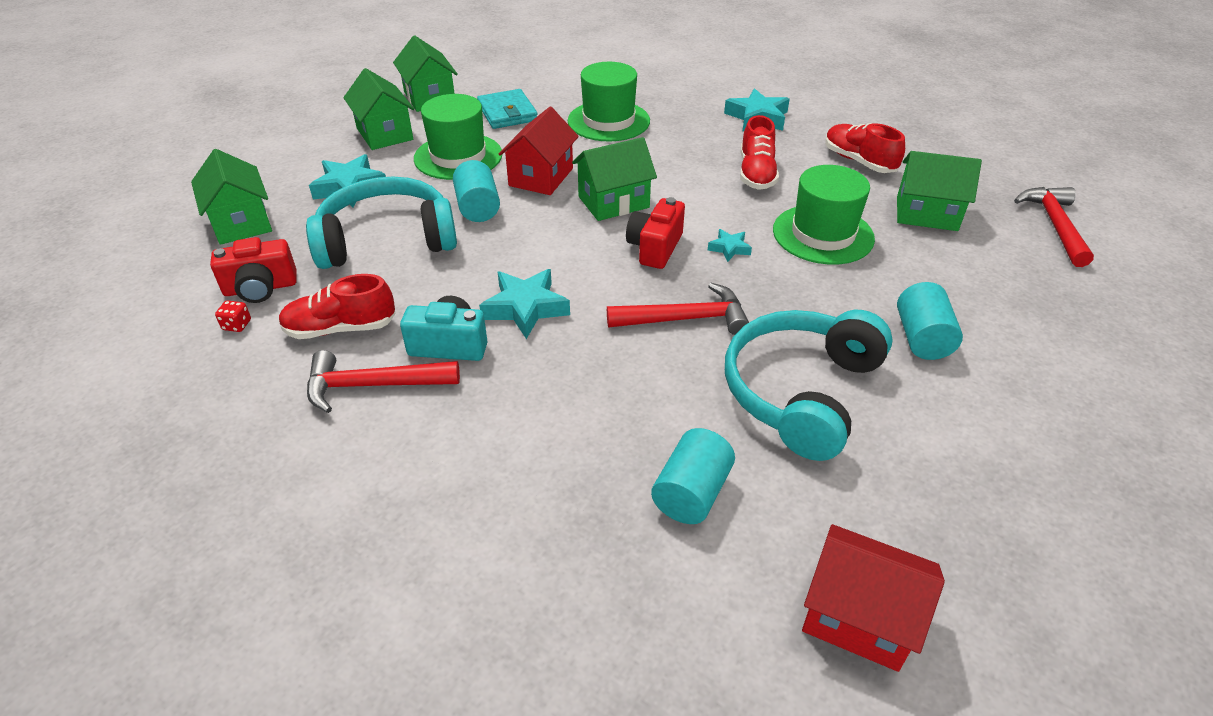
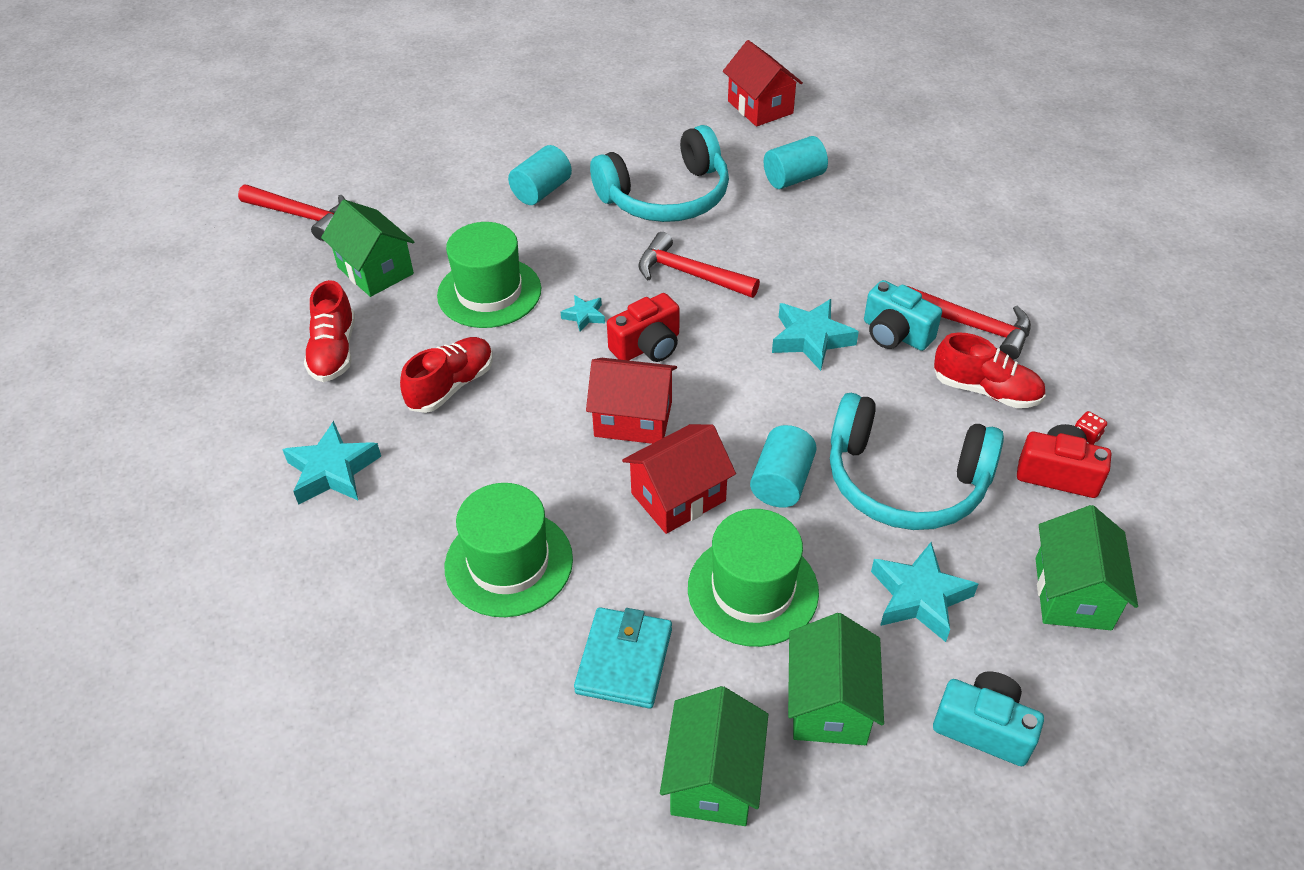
camera: 145 degrees left, 5 degrees up
(291, 152) = (983, 728): none -> turquoise camera
(613, 202) = (633, 419): green house -> red house
(1055, 225) = (301, 216): red hammer -> red hammer turned 105 degrees counterclockwise

